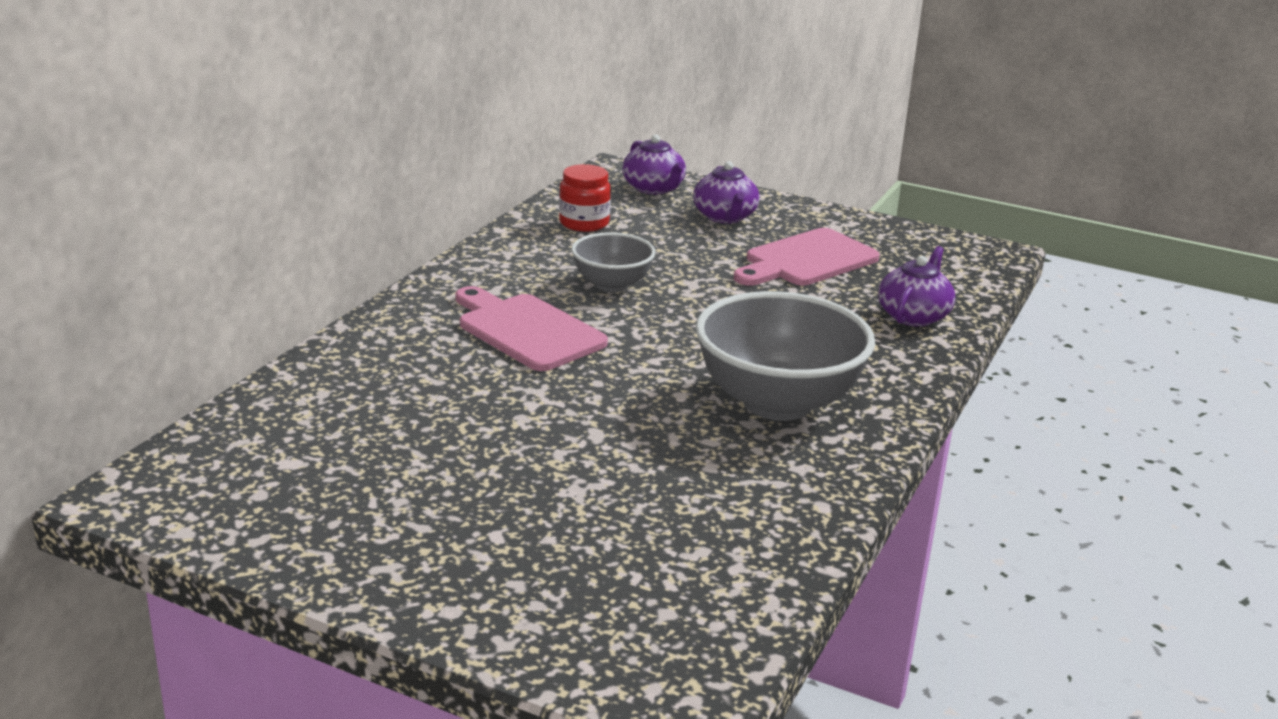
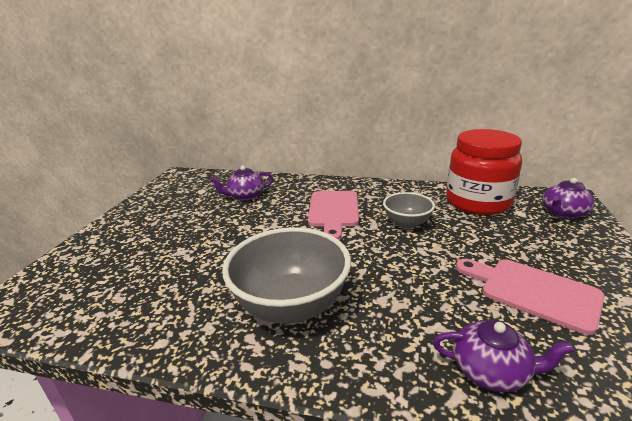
camera: 80 degrees right, 0 degrees up
(526, 330) = (333, 211): pink cutting board -> pink cutting board turned 150 degrees clockwise
(584, 223) = (477, 202): red jar -> red jar, size x2.06
(725, 217) = (559, 245): purple teapot -> purple teapot (245, 196)

